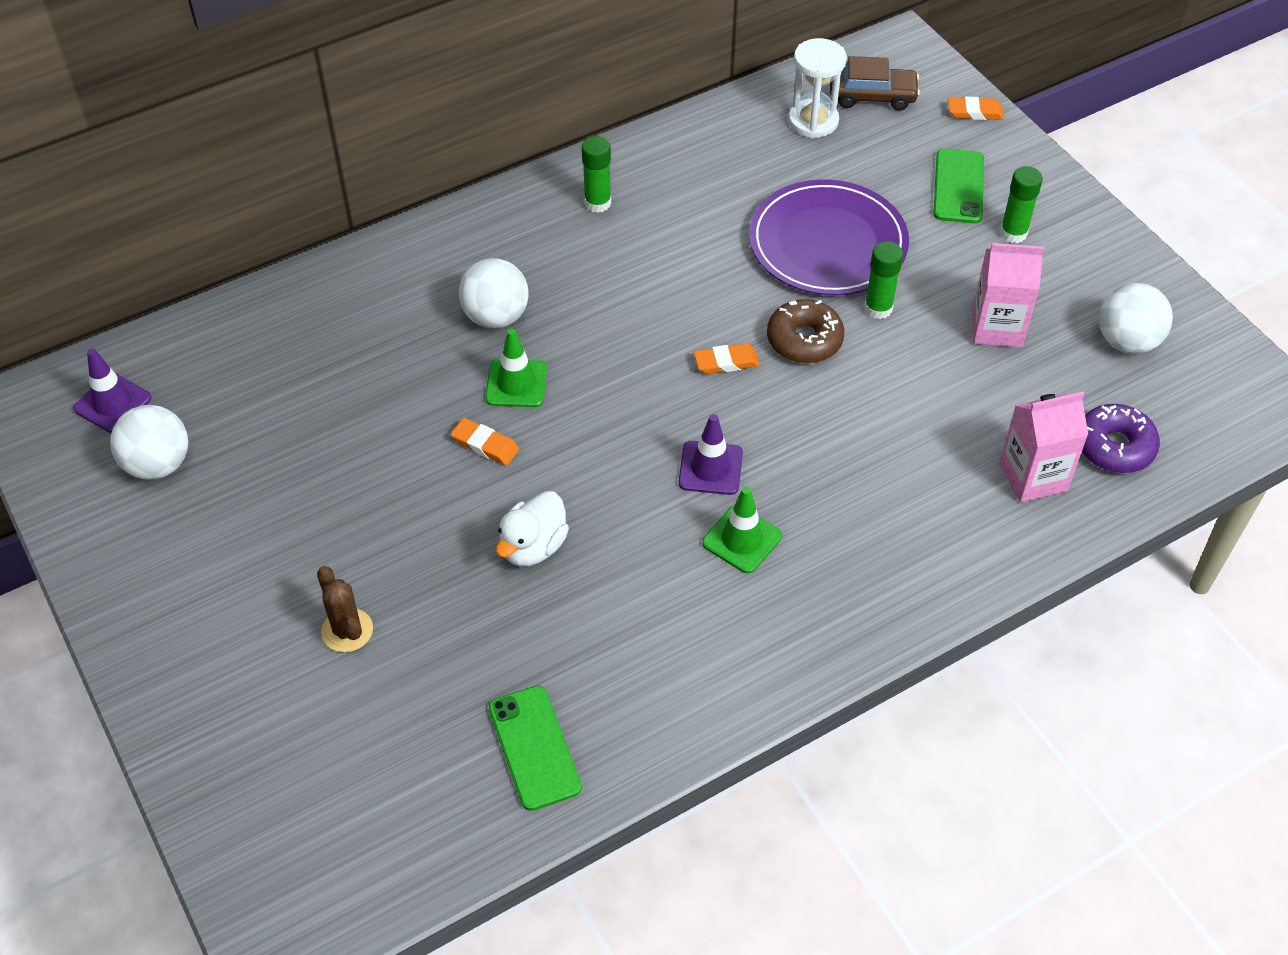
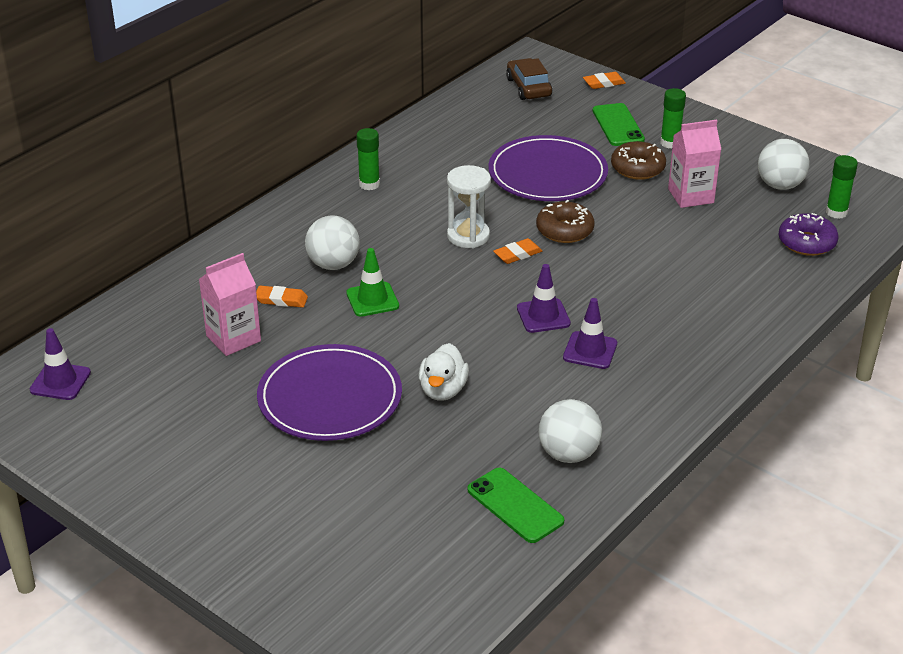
camera: 20 degrees left, 15 degrees down
(158, 464) = (120, 410): white ball -> white ball (568, 454)
(347, 630) = (332, 473): brown cactus -> none
(397, 517) = (330, 398): none -> purple plate
(485, 445) = (371, 340): orange eraser -> orange eraser (281, 300)
(742, 539) = (590, 350): green traffic cone -> purple traffic cone
(813, 121) = (496, 109): white hourglass -> white hourglass (468, 236)
(872, 96) = (528, 87): brown car -> brown car turned 90 degrees counterclockwise
(878, 308) = (604, 202): green glue stick -> green glue stick (836, 212)
(949, 264) = (637, 168): none -> brown donut
(1033, 477) = (764, 270): pink carton -> pink carton (233, 338)

